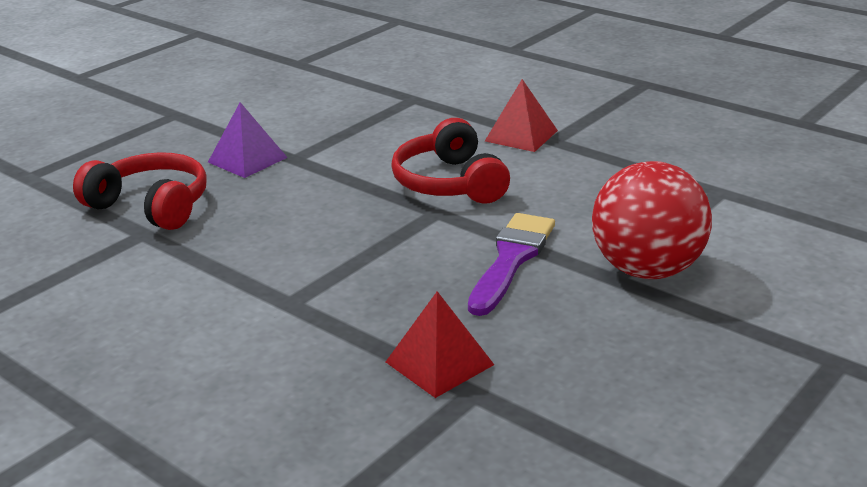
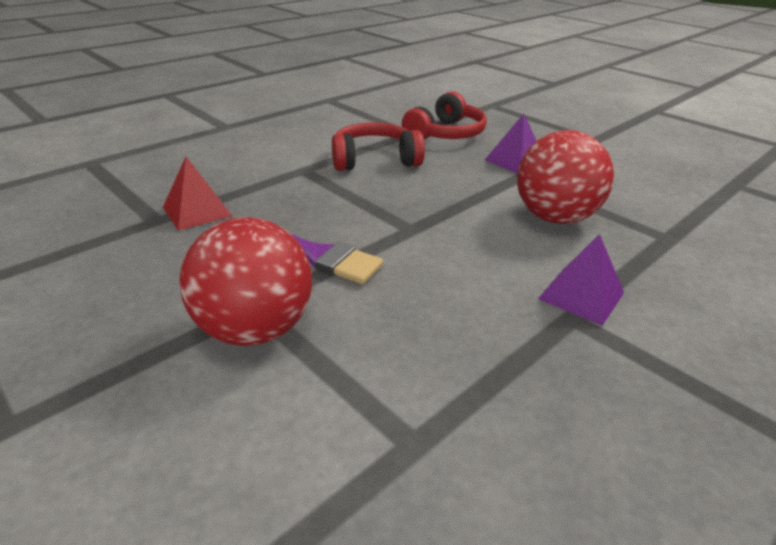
camera: 95 degrees right, 5 degrees up
(389, 142) = (554, 217): none -> red ball
(450, 183) = (465, 240): red headphones -> red headphones (375, 160)
(521, 136) = (581, 295): red pyramid -> purple pyramid

